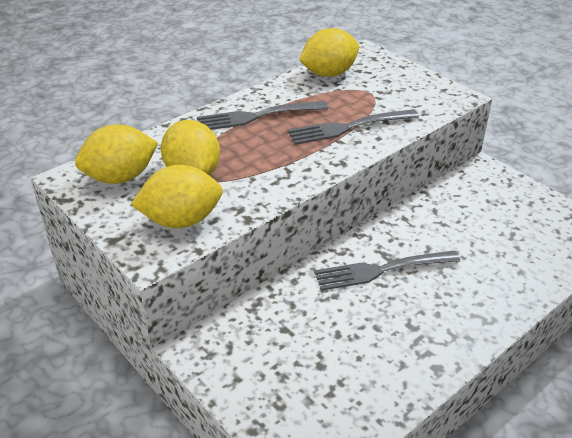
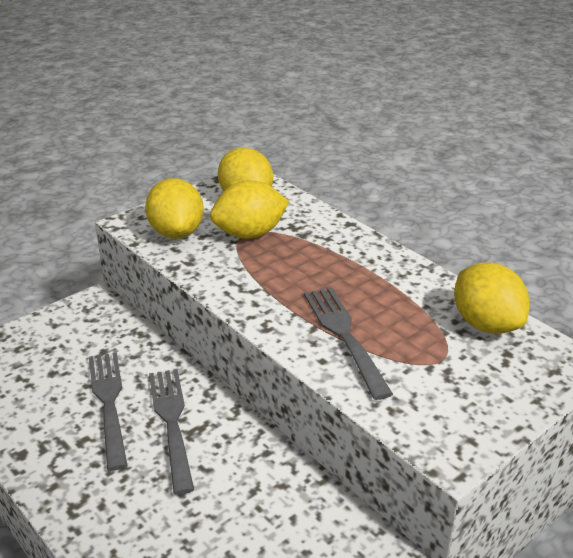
camera: 90 degrees right, 5 degrees down
(258, 116) = (363, 269): grey fork -> grey fork (109, 404)

